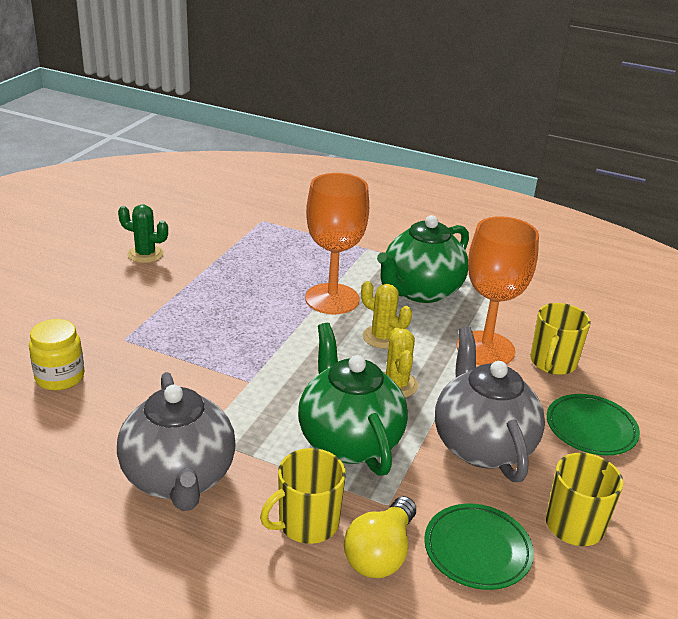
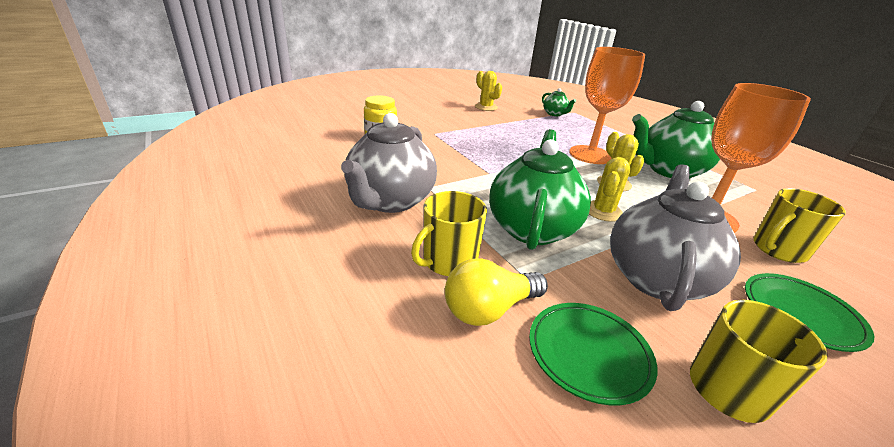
camera: 35 degrees right, 0 degrees up
(145, 254) = (486, 107): green cactus -> yellow cactus
(242, 234) = (554, 114): none -> green teapot
(307, 523) = (449, 261): yellow mug -> yellow mug turned 45 degrees counterclockwise

